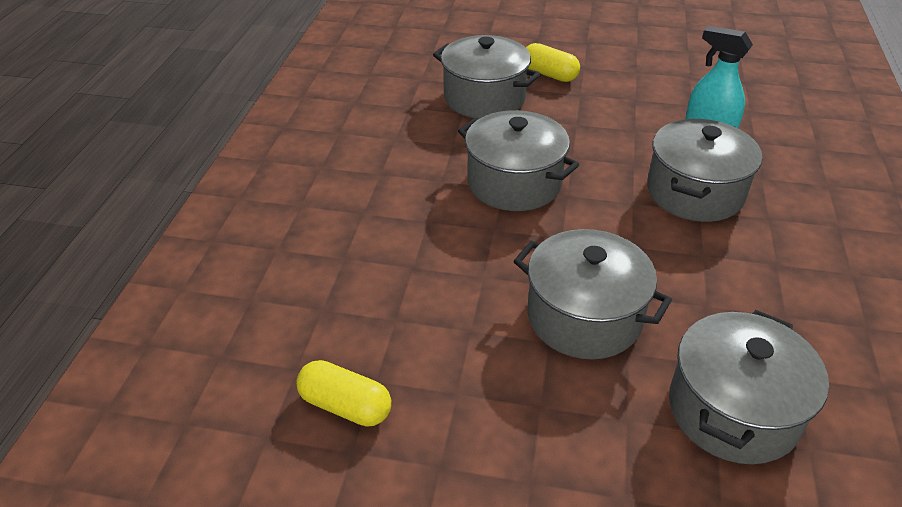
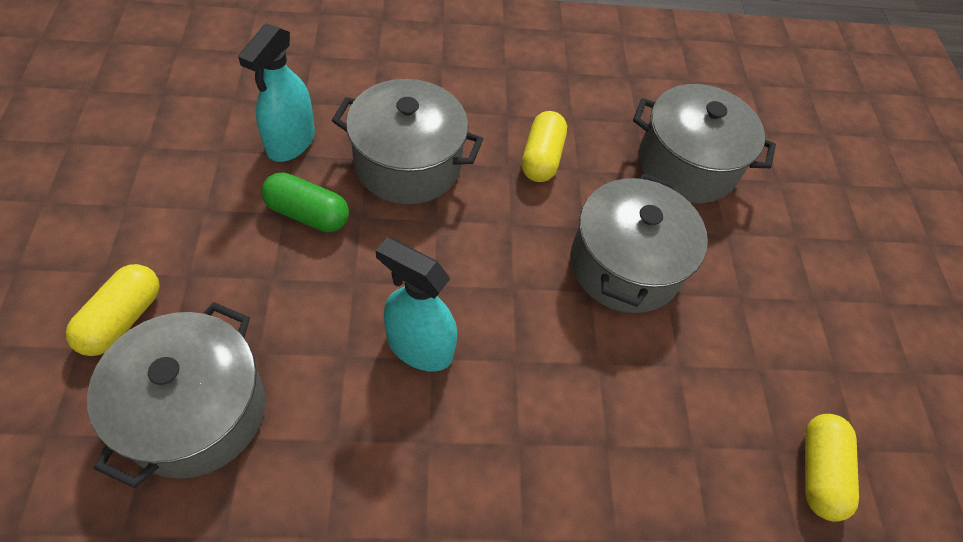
camera: 110 degrees left, 15 degrees up
(514, 183) = (419, 346): grey pot -> turquoise spray bottle
(634, 140) = (307, 214): none -> green capsule
(719, 280) = (541, 158): none -> yellow capsule

